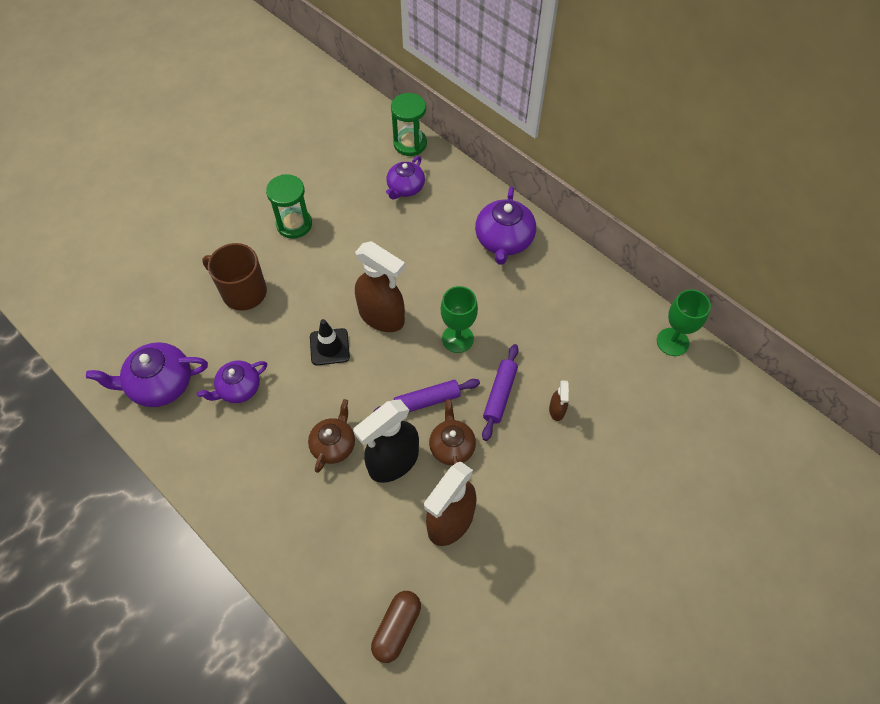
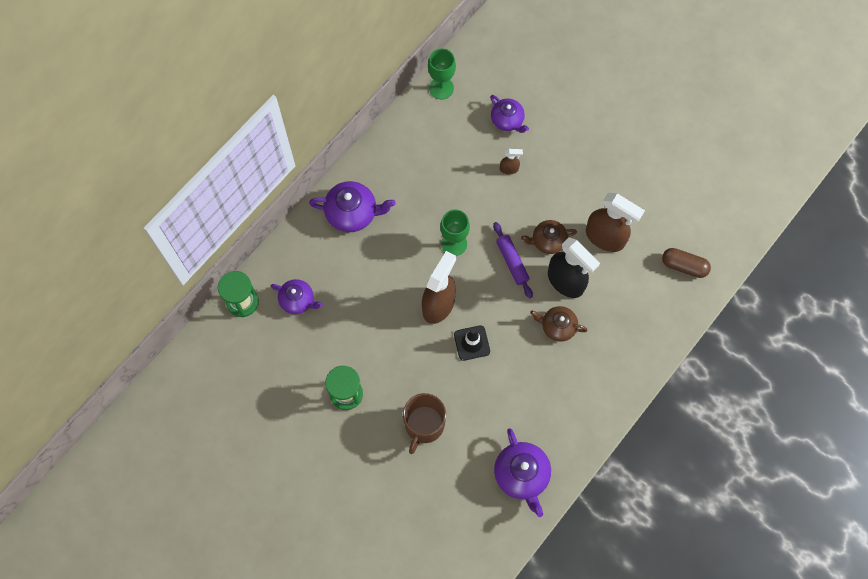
camera: 95 degrees left, 10 degrees up
(239, 388) = (518, 409): purple teapot -> purple teapot (507, 120)
(500, 395) = (501, 209): purple rolling pin -> none

